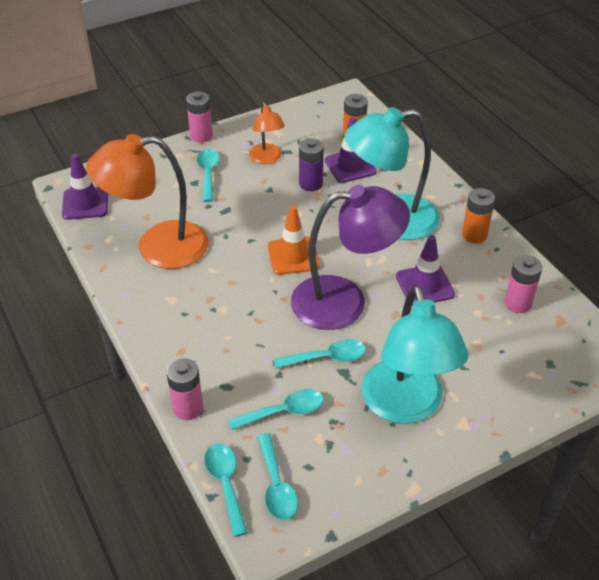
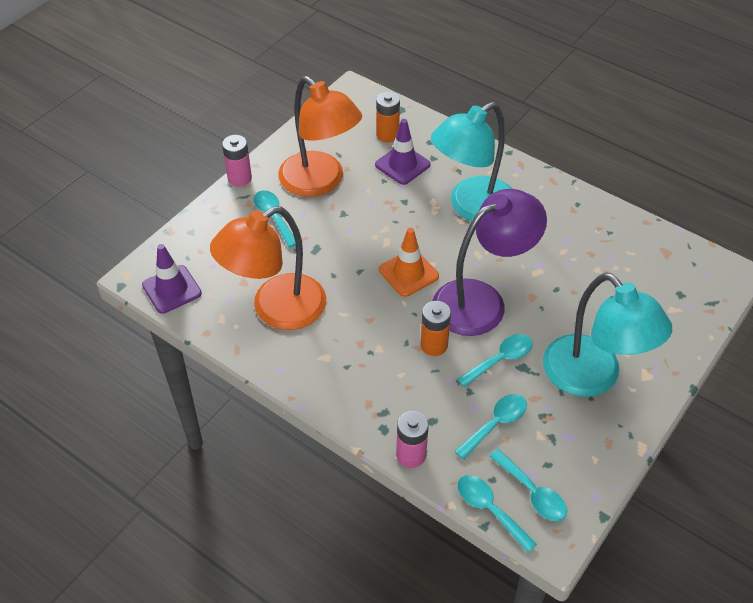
camera: 25 degrees left, 5 degrees up
(267, 159) = (320, 182): orange lamp -> orange lamp, size x1.90
(310, 184) = (378, 195): purple battery -> none
(425, 285) = (539, 260): purple traffic cone -> none
(474, 235) = (551, 197): orange battery -> orange battery (434, 345)
(517, 303) = (624, 249): pink battery -> none

